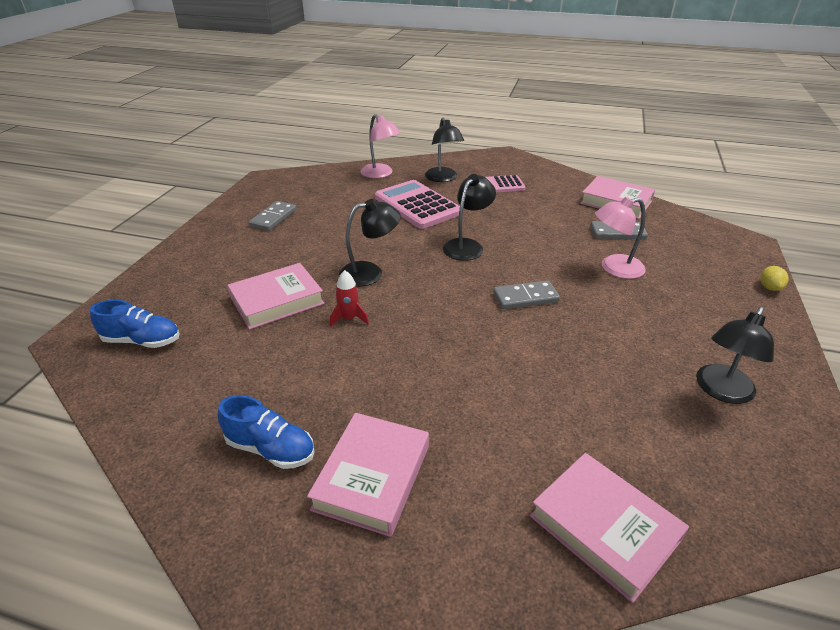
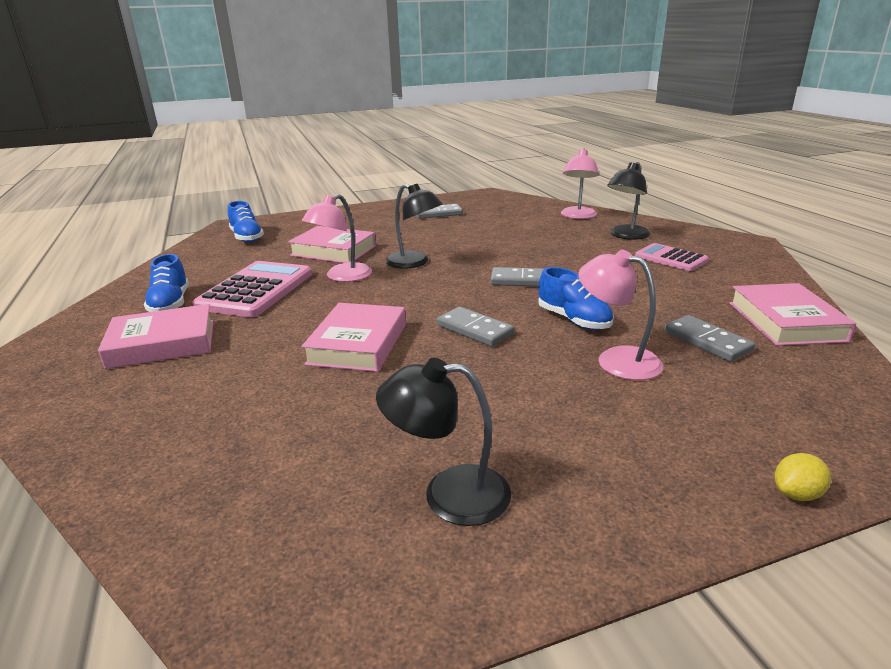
camera: 55 degrees right, 10 degrees down
(349, 318) = (342, 276): red rocket -> pink lamp
(417, 205) = (553, 243): pink calculator -> pink calculator (256, 290)
(467, 246) = (522, 280): black lamp -> grey domino
(550, 257) = (573, 320): none -> blue shoe
(604, 528) = (155, 462): pink book -> pink book (358, 344)

